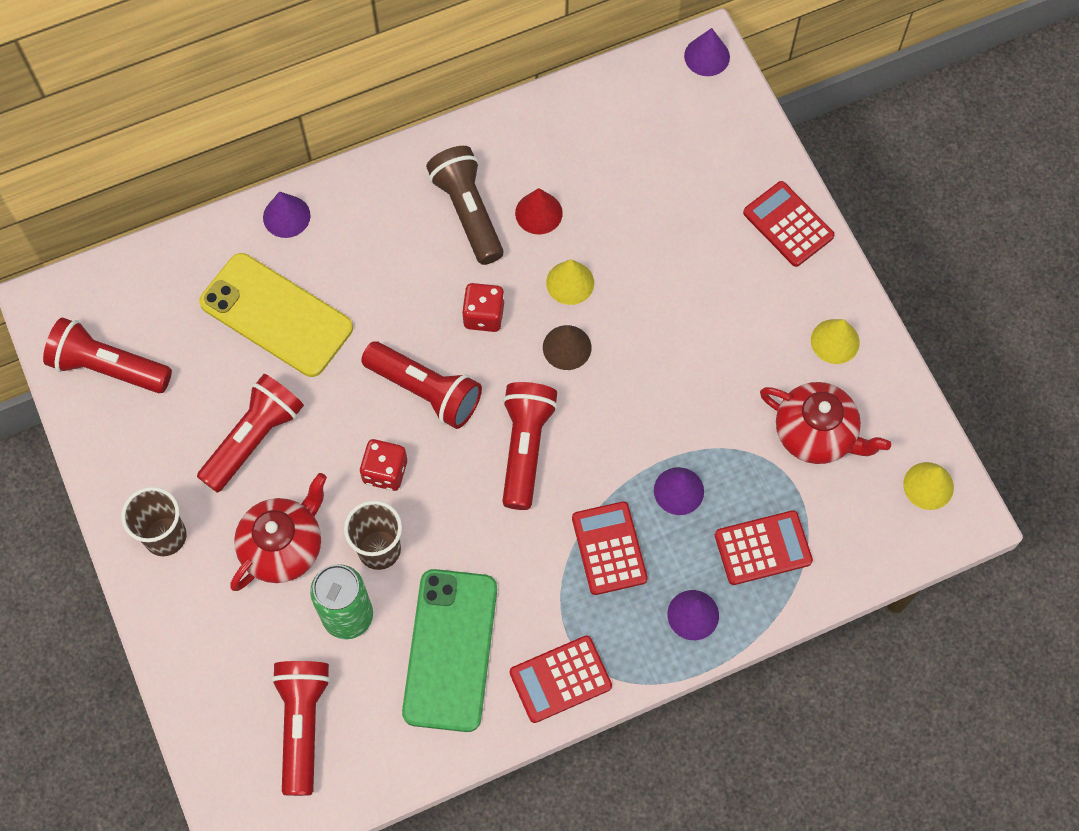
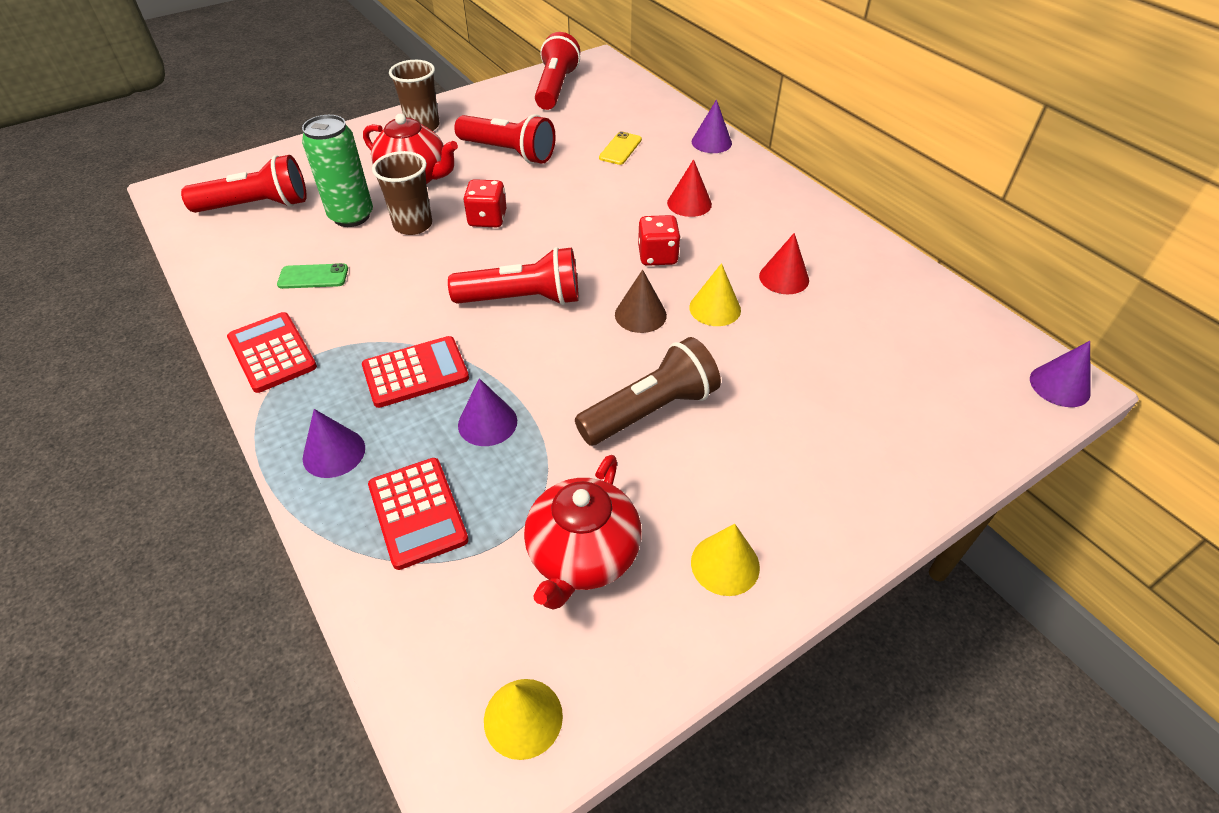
camera: 80 degrees right, 20 degrees down
(276, 315) = (620, 149): yellow phone -> yellow phone, size x0.43
(401, 267) = (689, 203): none -> red cone
(425, 391) = (570, 231): red flashlight -> none
(450, 650) = (313, 277): green phone -> green phone, size x0.43
(468, 212) = (762, 234): brown flashlight -> brown flashlight (650, 410)
(788, 224) = (875, 492): red calculator -> none

